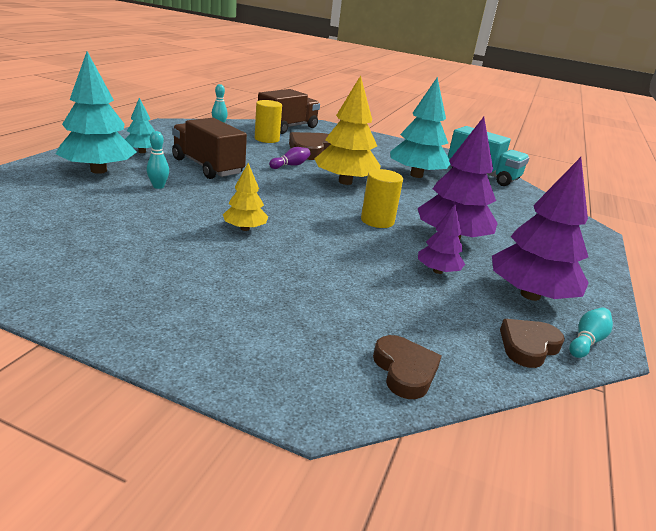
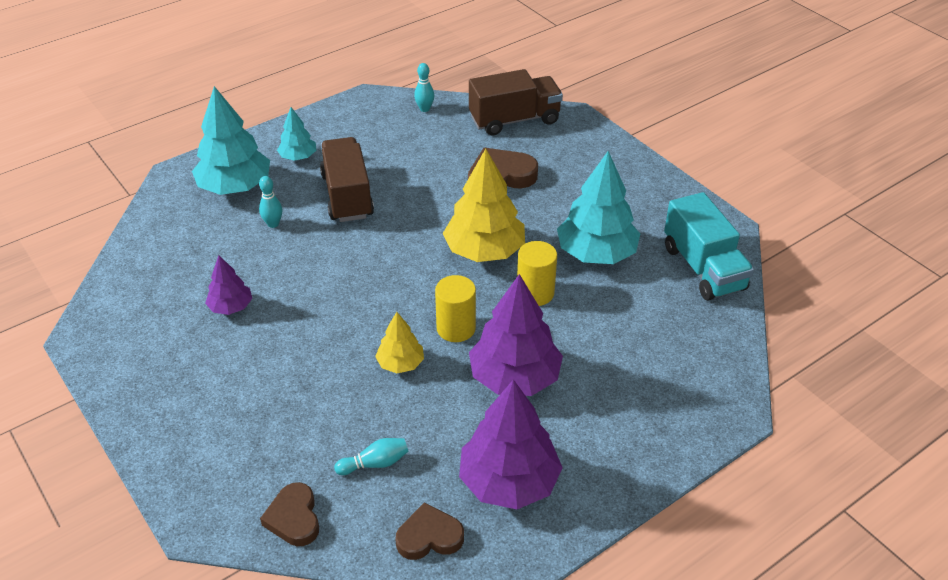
camera: 35 degrees right, 15 degrees up
(245, 228) = (306, 308): yellow tree -> yellow tree (400, 363)
(267, 139) = (462, 145): yellow cylinder -> yellow cylinder (535, 293)
(290, 165) = (445, 207): purple bowling pin -> none
(405, 370) = (294, 518): brown heart -> brown heart turned 150 degrees clockwise
(437, 271) = (444, 420): purple tree -> purple tree (231, 307)
(586, 341) = (497, 553): turquoise bowling pin -> turquoise bowling pin (375, 463)

